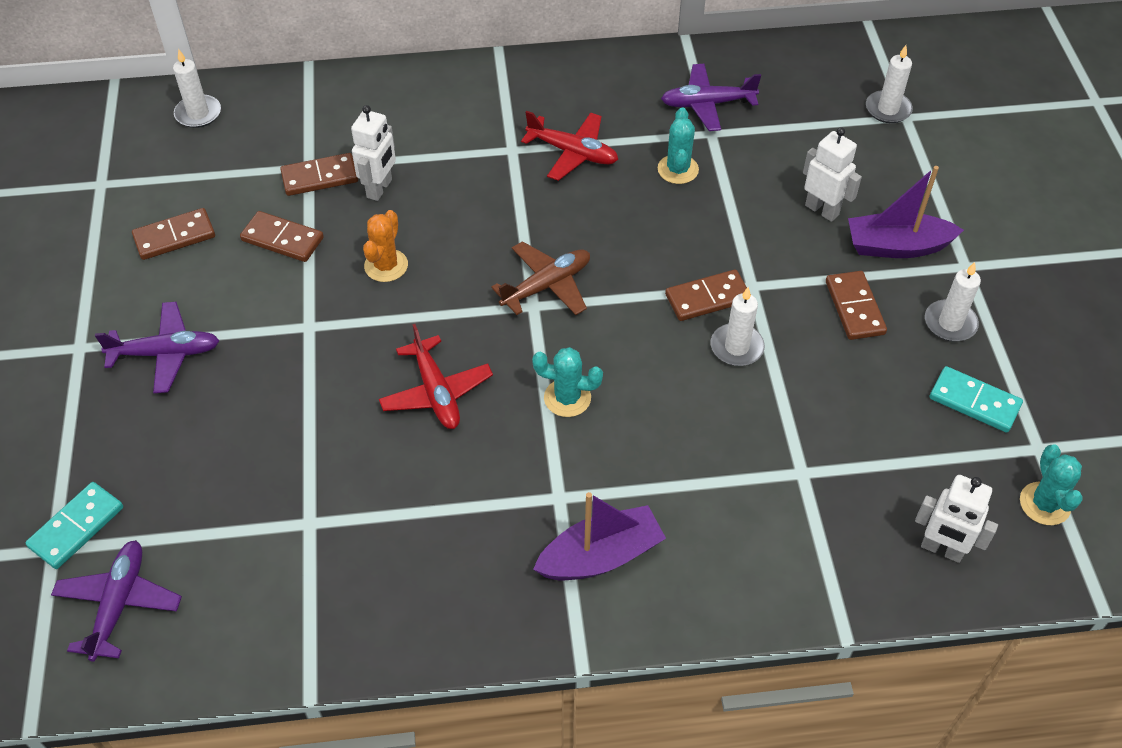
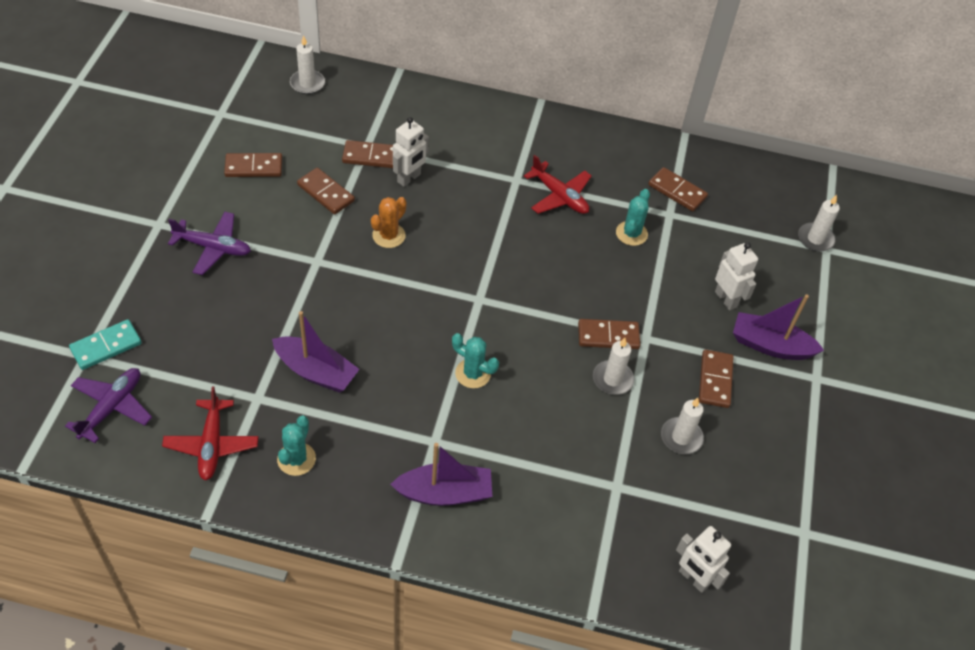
camera: 15 degrees right, 0 degrees up
(370, 463) = (316, 372): none -> purple boat
(436, 392) = (383, 337): red plane -> red plane (212, 444)
(547, 286) = (495, 288): brown plane -> none
(707, 104) = (677, 191): purple plane -> brown domino
(950, 323) = (782, 416): white candle -> white candle (681, 437)
(974, 401) = (772, 481): turquoise domino -> none
(1044, 504) = (788, 574): turquoise cactus -> turquoise cactus (296, 459)

